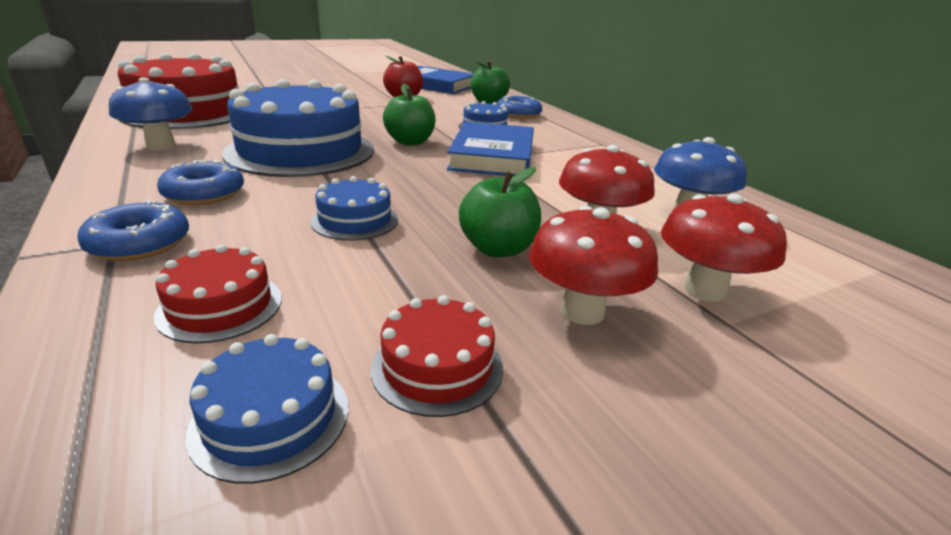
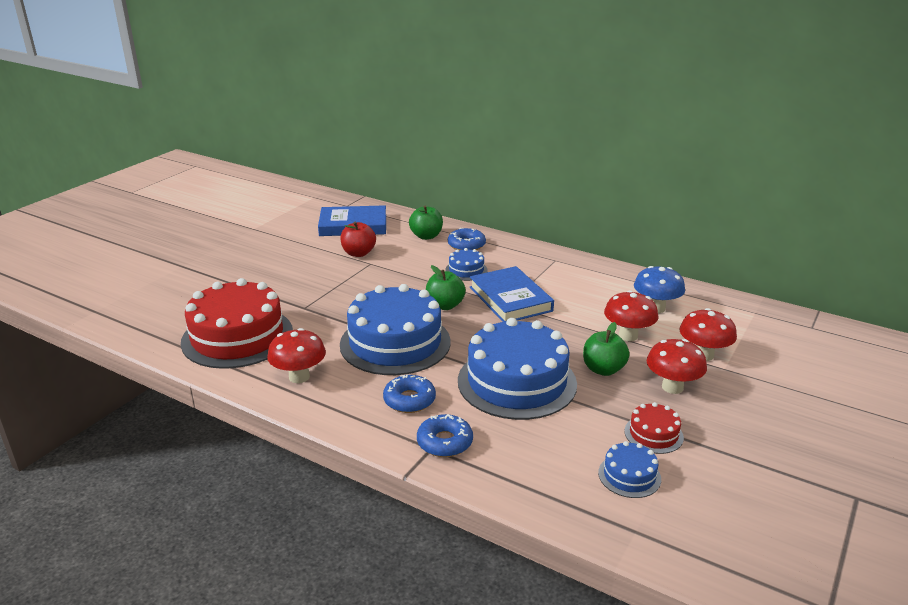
camera: 30 degrees left, 0 degrees up
(161, 146) = (299, 377): blue mushroom -> red mushroom
(220, 306) = (541, 451): red cake -> none
(355, 220) = (517, 382): blue cake -> blue cake, size x2.25

